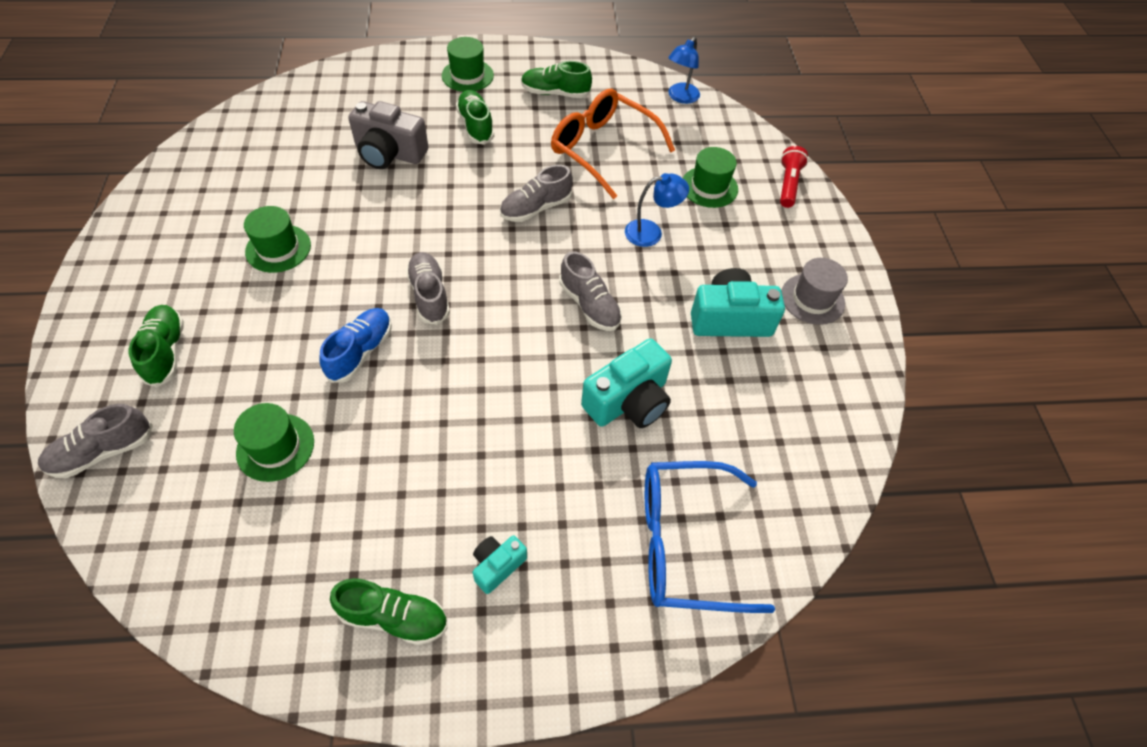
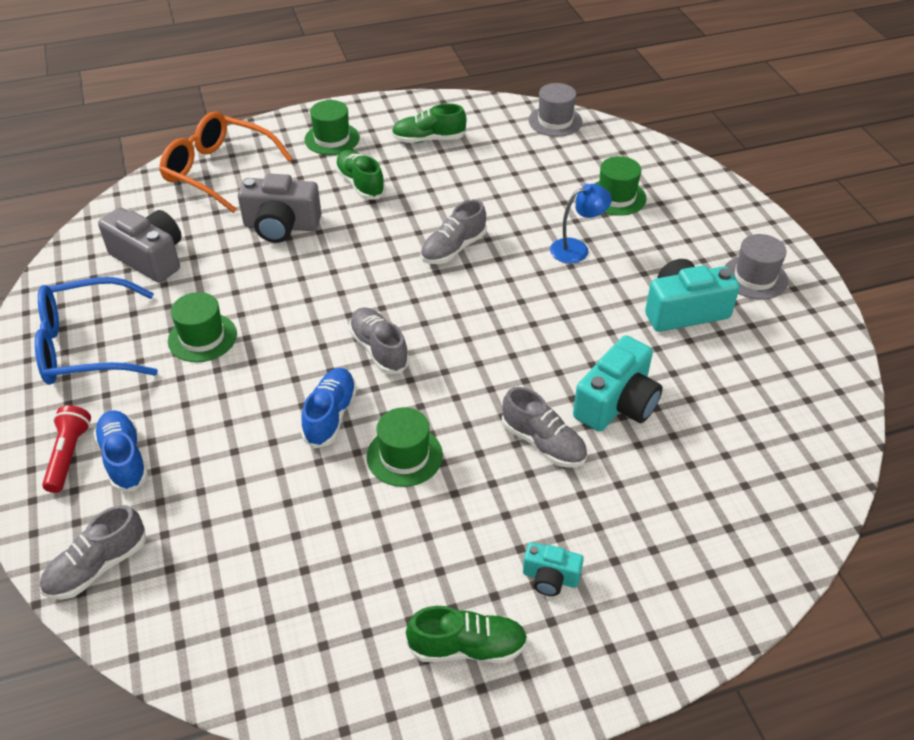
camera: 10 degrees left, 10 degrees down
(166, 352) = (124, 459): green shoe -> blue shoe
(263, 161) = (150, 258): none -> grey camera
(275, 447) = (280, 522): green hat -> green hat (404, 456)
(497, 565) = (550, 577): turquoise camera -> turquoise camera turned 105 degrees counterclockwise
(589, 305) = (543, 326): grey shoe -> grey shoe (543, 443)
(602, 149) = (497, 182): orange glasses -> orange glasses (218, 171)
(680, 97) = (555, 121): blue lamp -> grey hat
(684, 543) = (721, 516): blue glasses -> blue glasses (86, 346)
(788, 184) = (691, 180): red flashlight -> red flashlight (69, 455)

